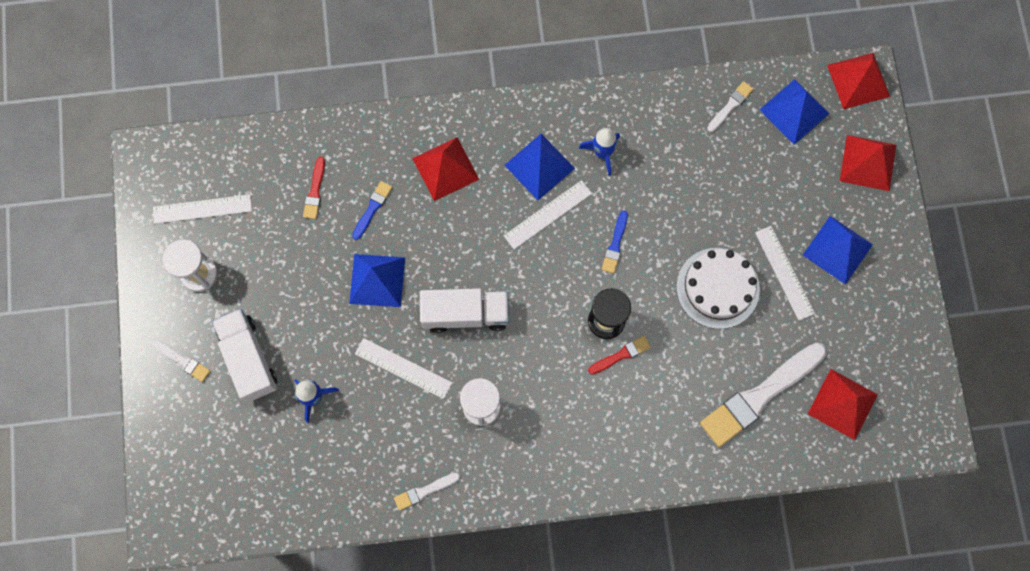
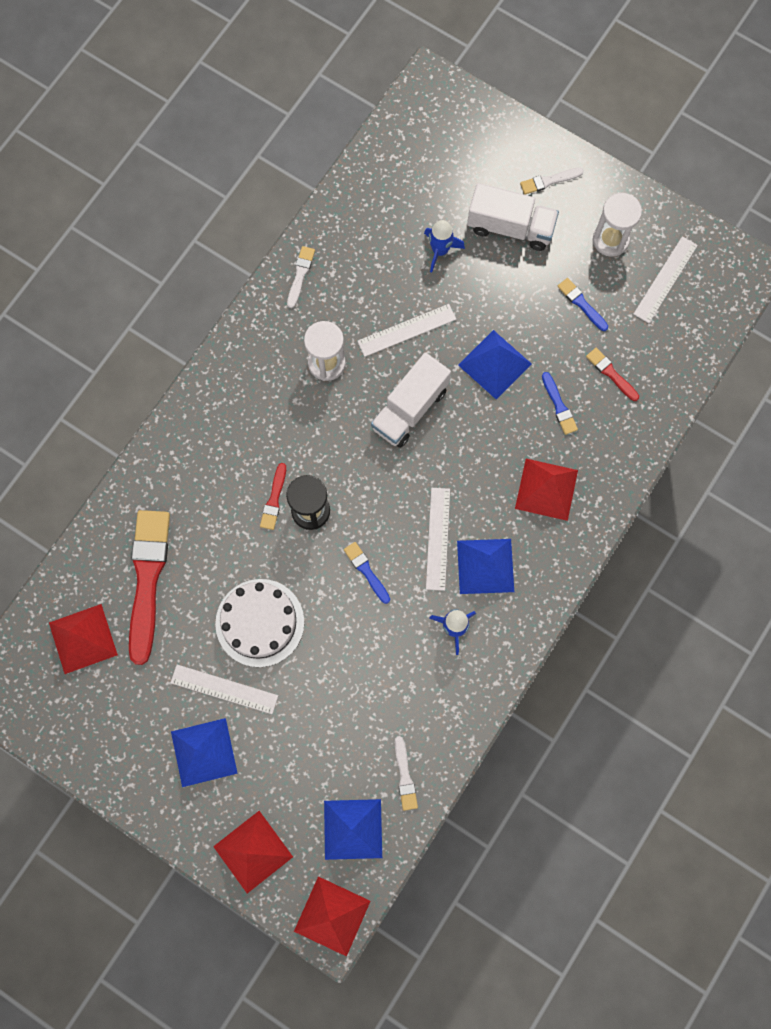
camera: 130 degrees right, 0 degrees up
(273, 255) = (581, 303): none -> blue brush
(760, 396) = (147, 579): white brush -> red brush

